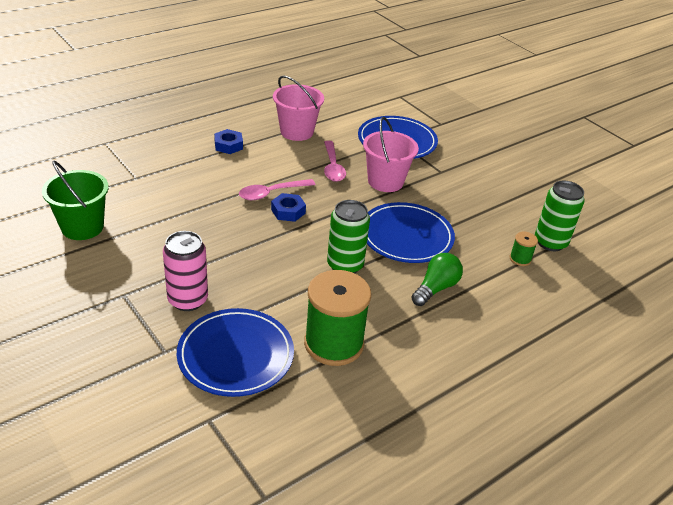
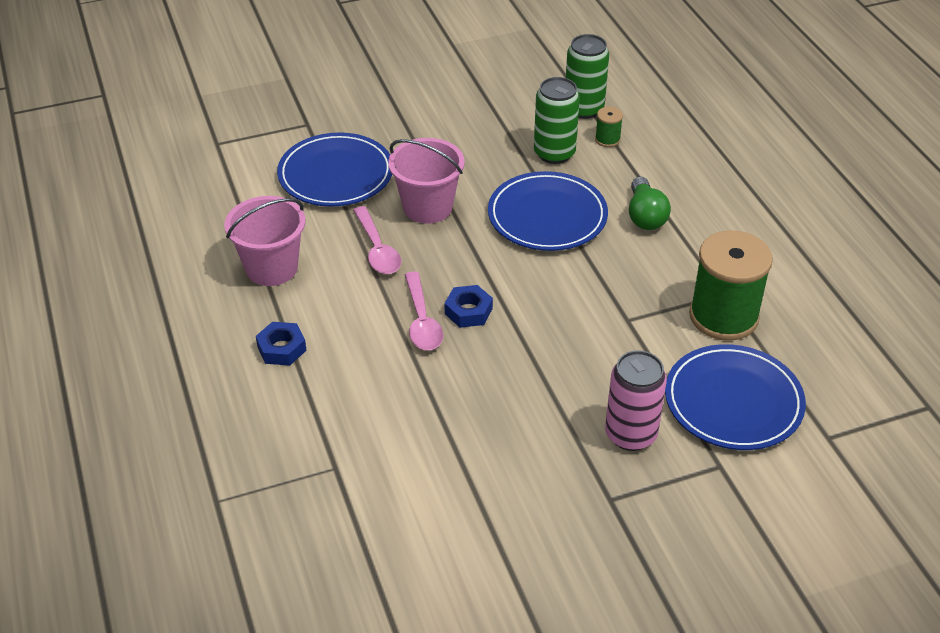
camera: 70 degrees left, 5 degrees up
(82, 227) = (448, 539): green bucket -> none
(332, 167) = (377, 249): pink spoon -> pink spoon turned 60 degrees clockwise
(345, 265) = (591, 280): green can -> green can (554, 153)
(436, 288) = (645, 216): green light bulb -> green light bulb turned 150 degrees counterclockwise

